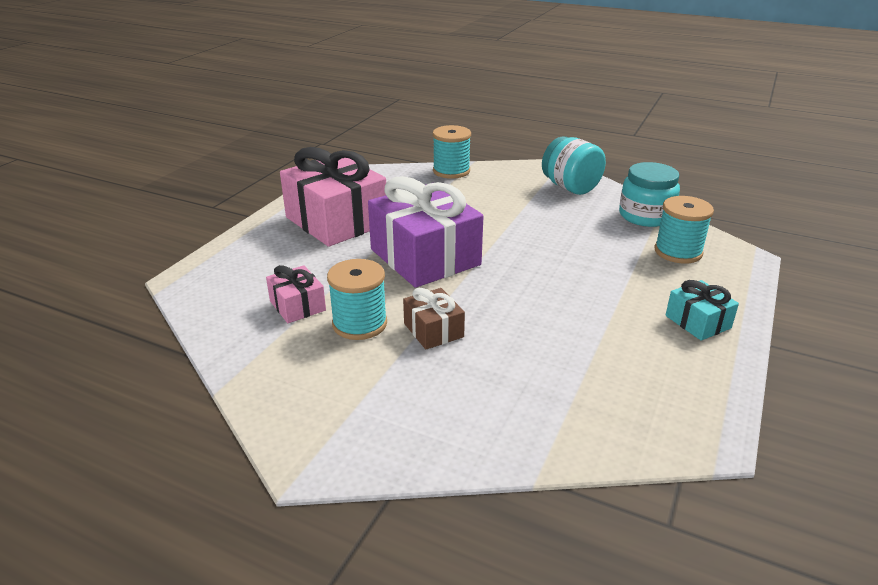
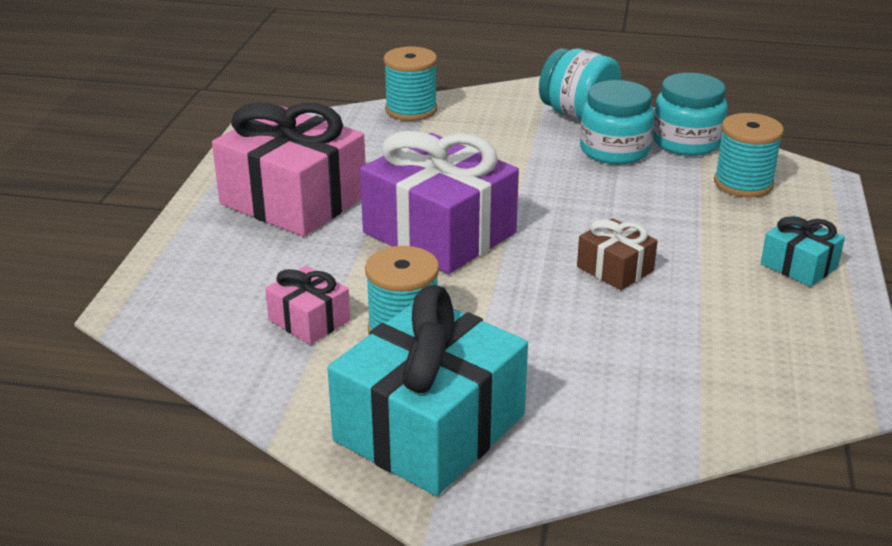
camera: 15 degrees left, 0 degrees up
(337, 402) = (430, 428): none -> turquoise gift
(433, 330) = (499, 323): brown gift -> brown gift (615, 269)
(586, 215) = (614, 150): none -> turquoise jar

